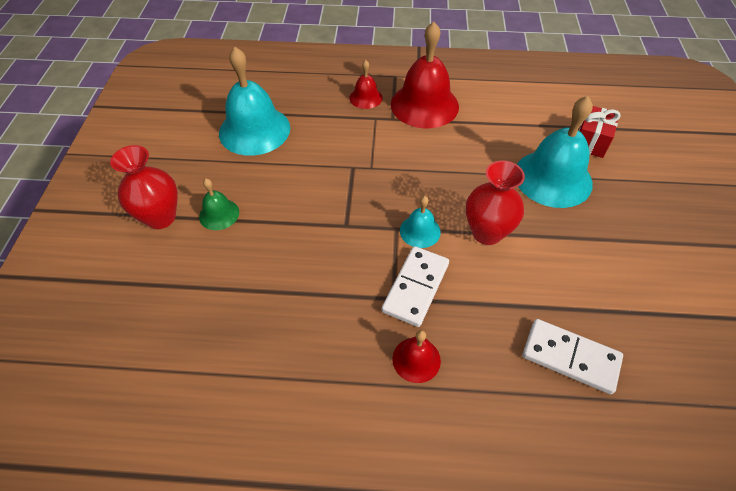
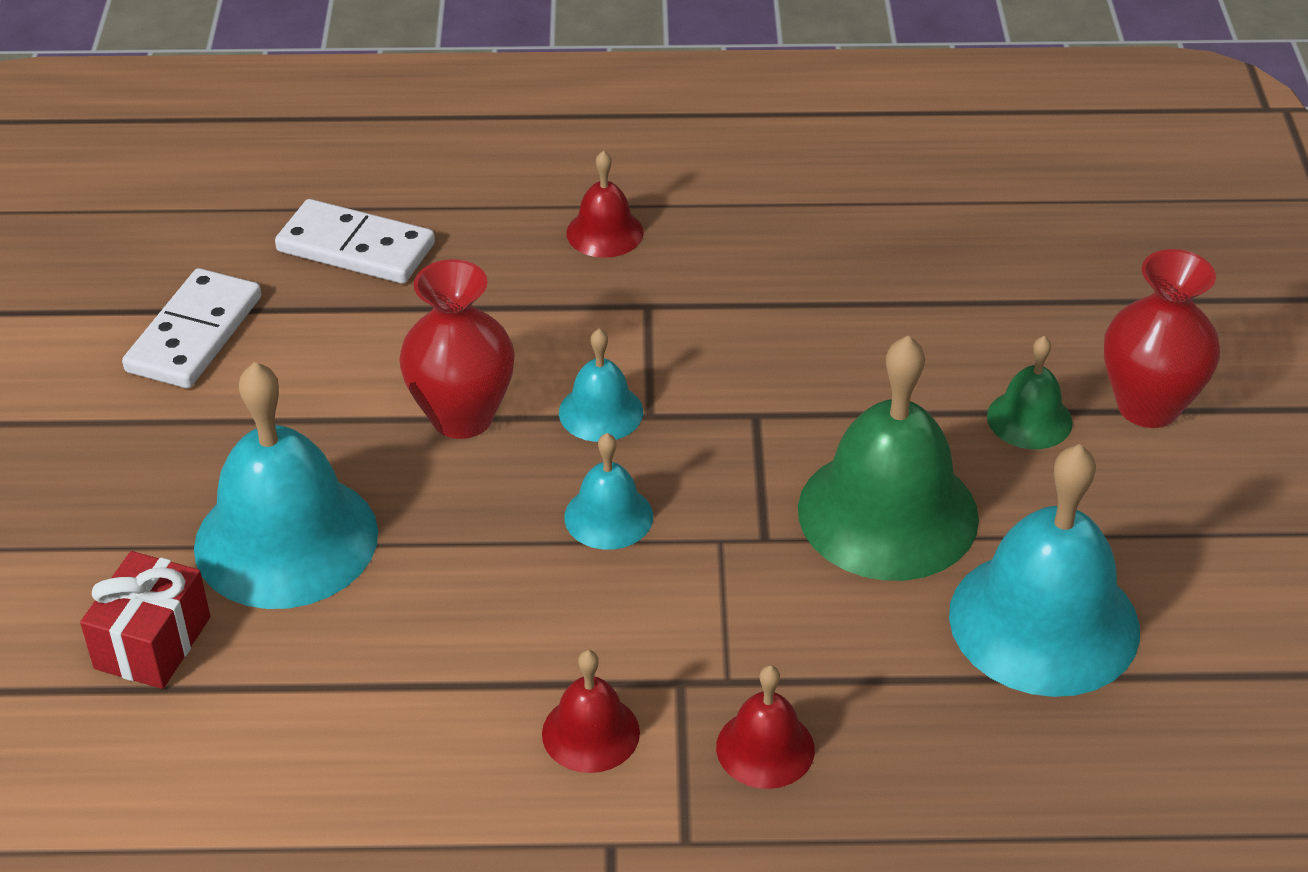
camera: 175 degrees right, 10 degrees down
(299, 174) = (888, 513): none -> green bell
(415, 287) = (608, 321): white domino -> white domino (195, 334)
(417, 180) = (608, 516): none -> turquoise bell
(424, 105) = (590, 733): red bell -> red bell, size x0.49

